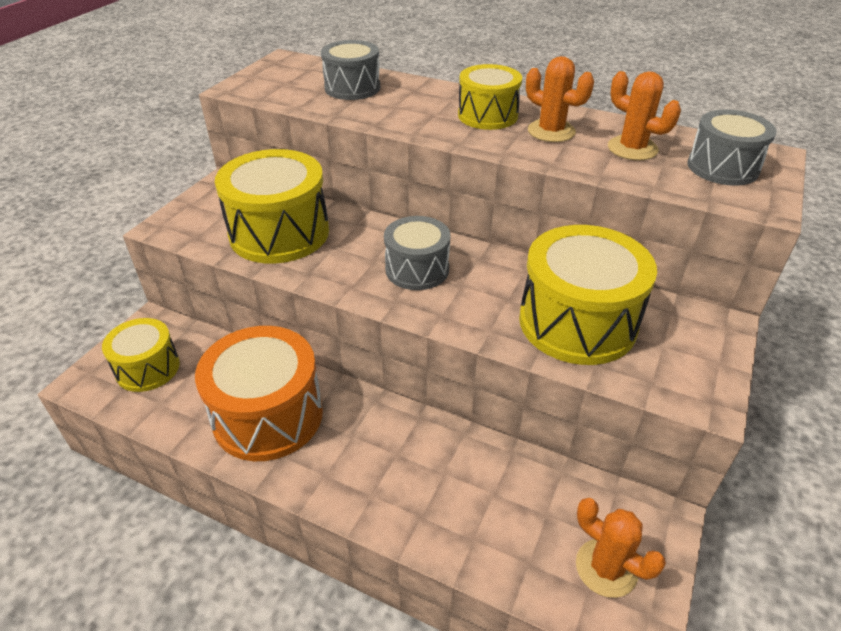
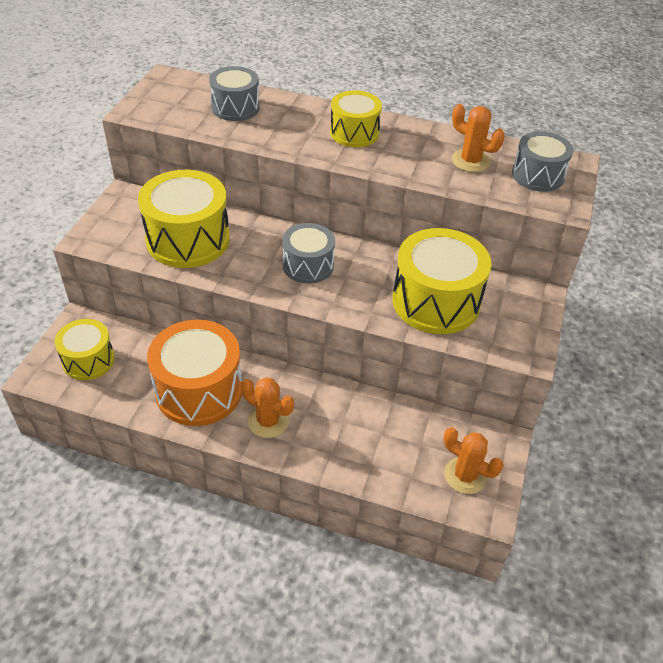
camera: 10 degrees left, 5 degrees up
(551, 131) = (407, 147): orange cactus -> orange cactus (268, 421)

